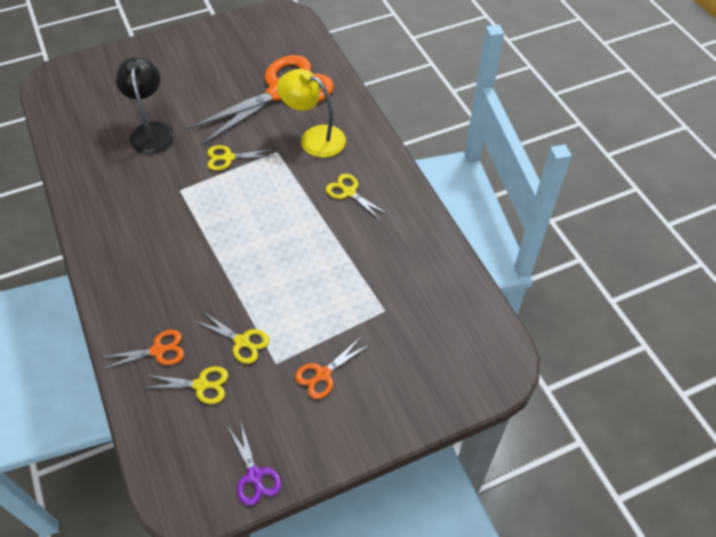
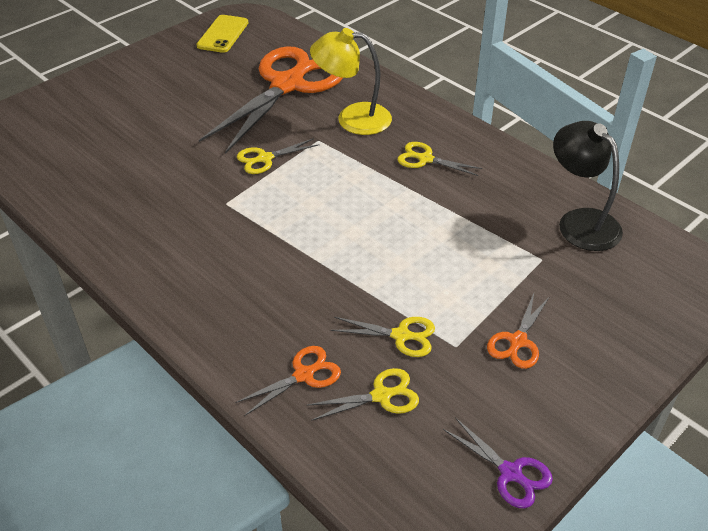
camera: 20 degrees left, 10 degrees down
(152, 131) = (154, 153): black lamp -> black lamp (580, 221)
(258, 29) = (223, 34): none -> yellow phone

